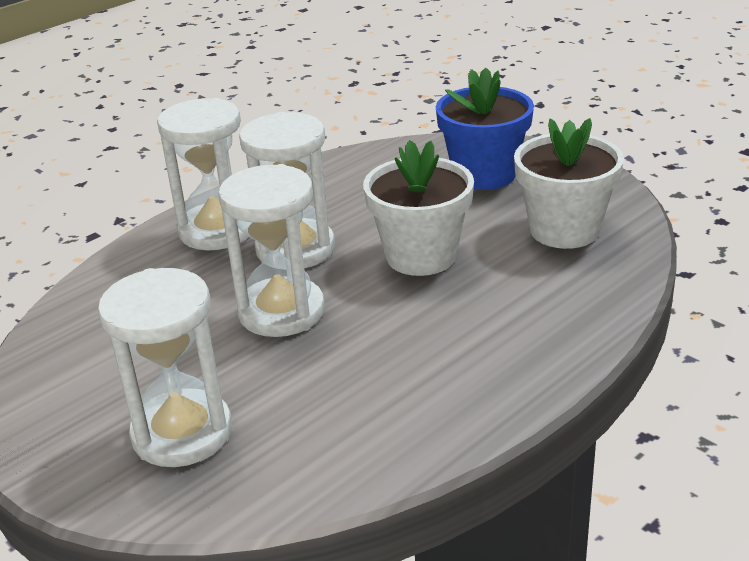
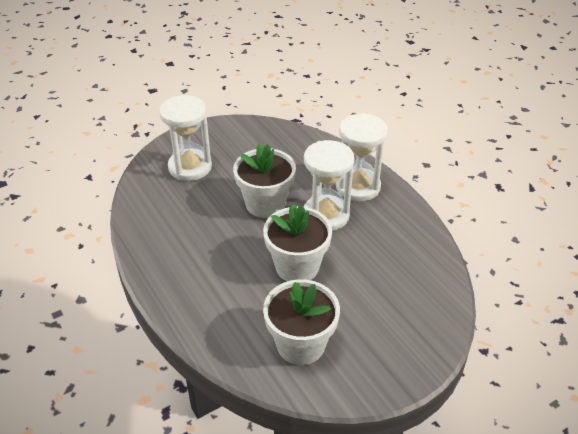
camera: 100 degrees right, 10 degrees up
(281, 312) = (265, 204): white hourglass -> white flower pot
(484, 174) = (393, 321): blue flower pot -> none

